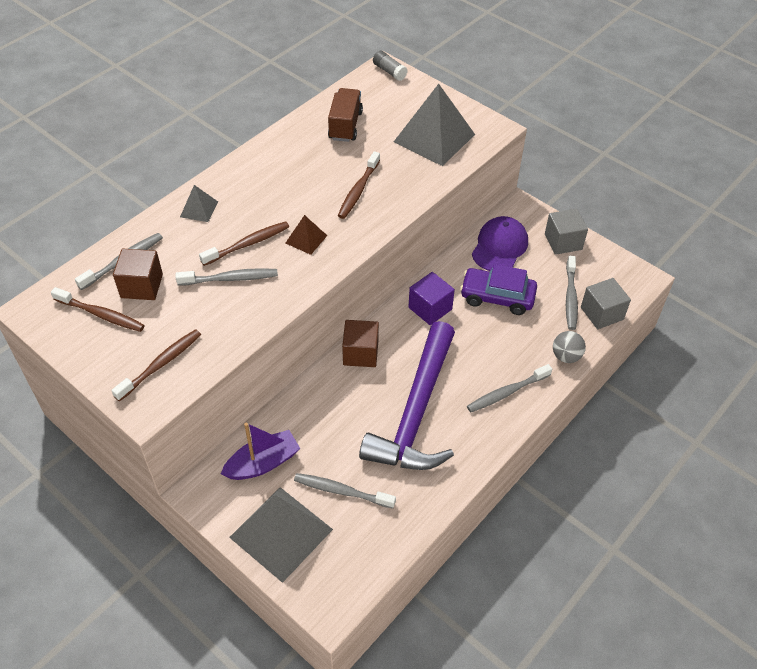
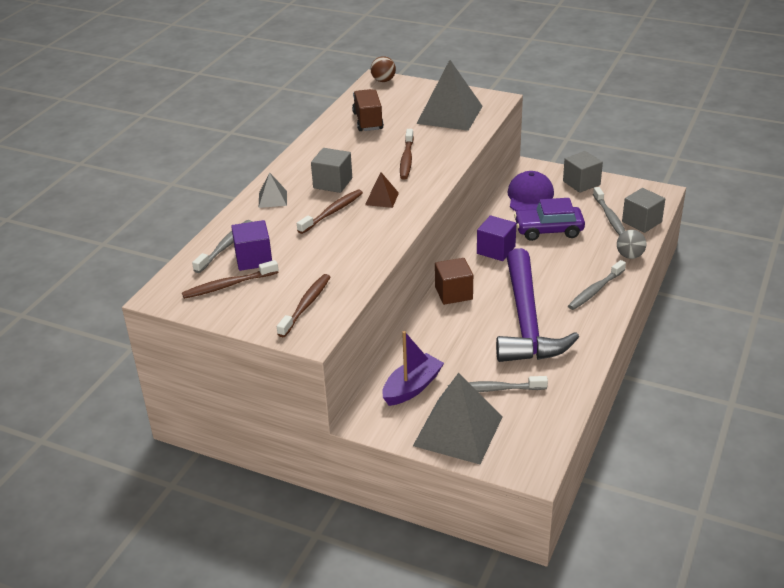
camera: 15 degrees left, 15 degrees down
(101, 314) = (228, 285): brown toothbrush -> brown toothbrush turned 150 degrees clockwise
(141, 286) = (253, 259): brown cube -> purple cube
(230, 278) = (331, 237): grey toothbrush -> none
(268, 203) = (332, 183): none -> grey cube
(389, 71) = (383, 80): grey glue stick -> brown ball

